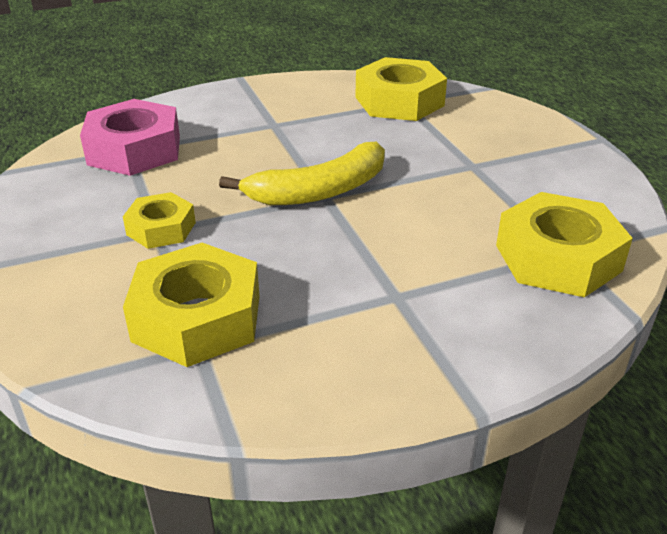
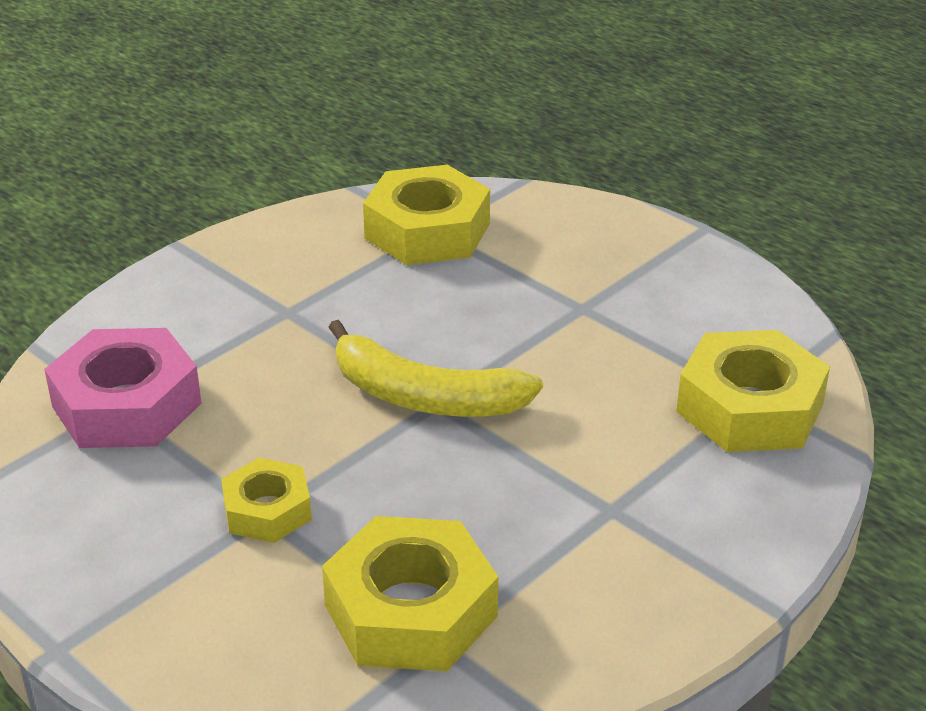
camera: 25 degrees left, 0 degrees up
(320, 191) = (425, 397): yellow banana -> yellow banana turned 75 degrees clockwise

